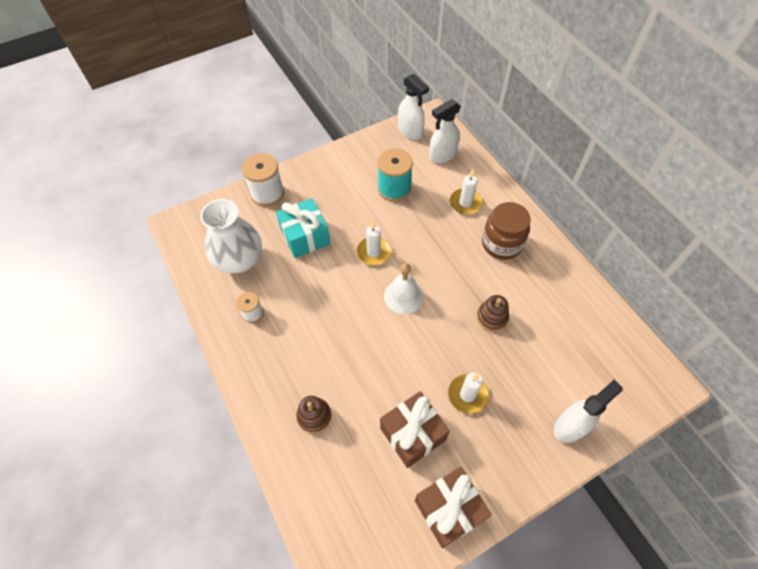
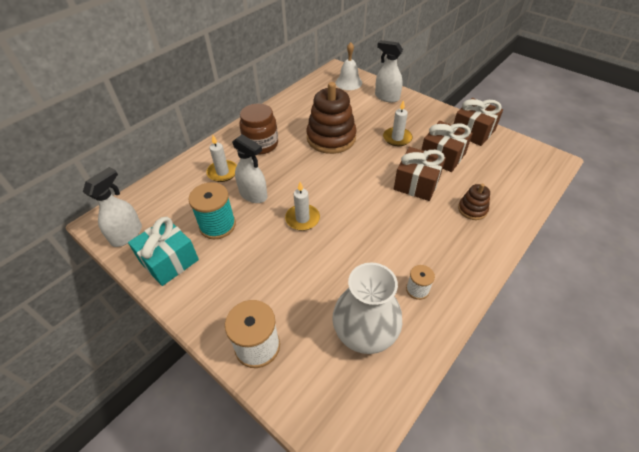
camera: 110 degrees left, 10 degrees down
(305, 236) = (306, 280): turquoise gift -> turquoise gift (169, 260)
(377, 377) = (416, 184): none -> brown gift
(403, 296) = (338, 187): white bell -> white bell (348, 82)
(442, 155) = (163, 200): white spray bottle -> white spray bottle (253, 195)
(492, 317) = (331, 138): brown stacking toy -> brown stacking toy, size x2.05

